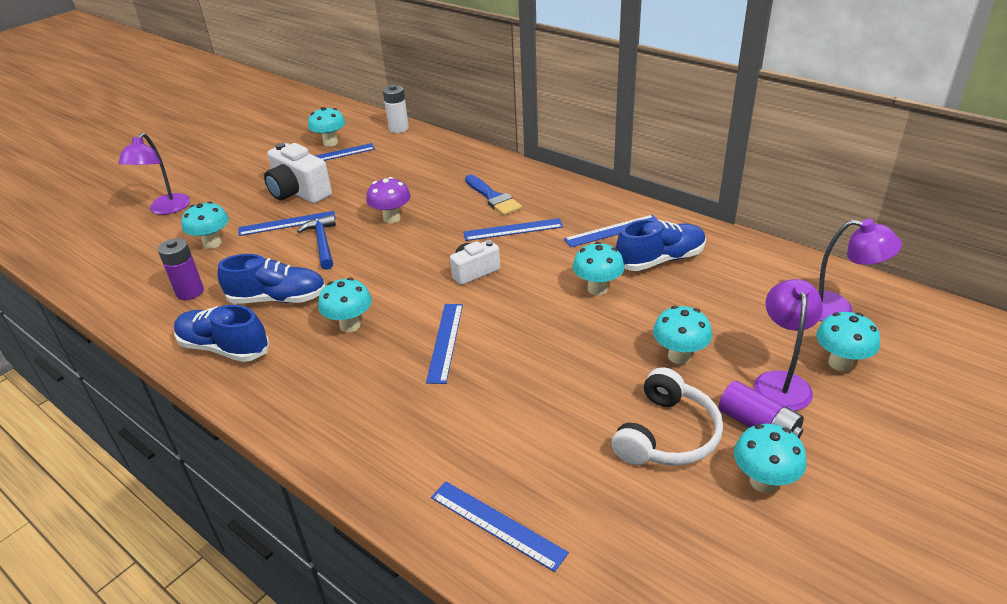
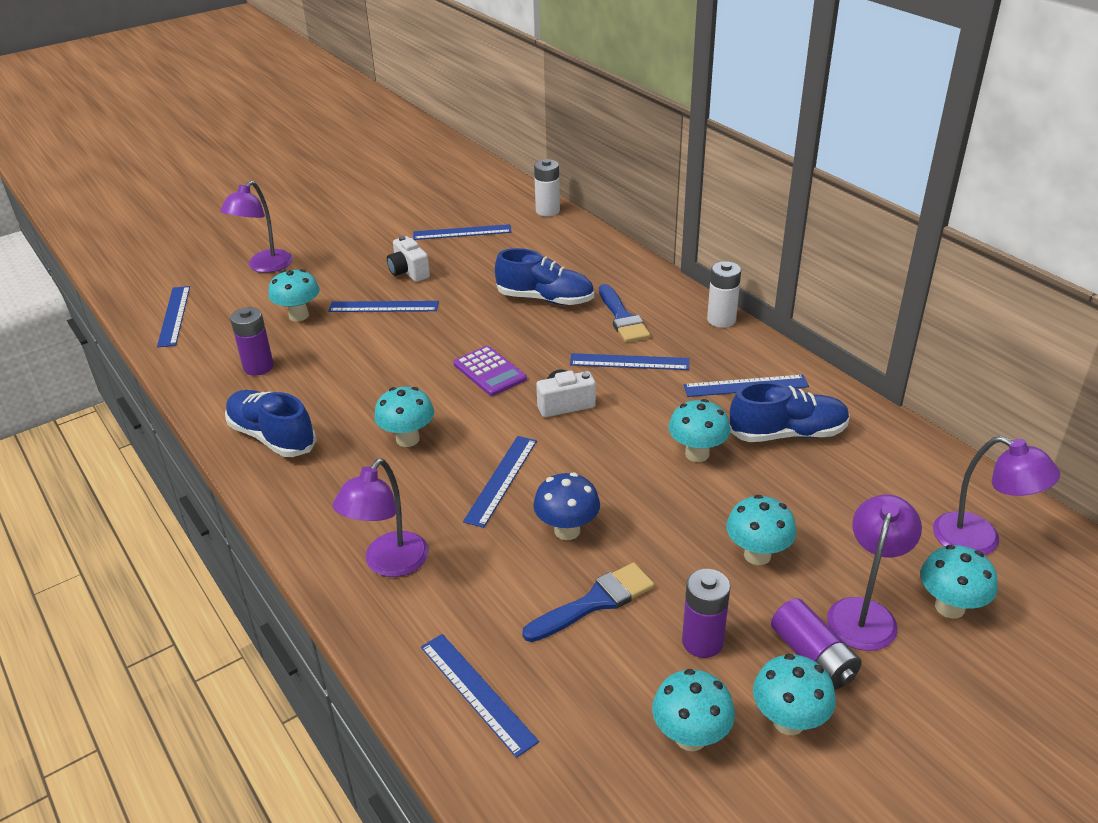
camera: 15 degrees right, 0 degrees up
(93, 264) = (174, 316): none -> blue ruler
(278, 299) = (344, 393): blue shoe -> blue shoe (545, 299)
(299, 193) = (408, 272): white camera -> white camera, size x0.61
(322, 243) = (413, 337): blue hammer -> none
(330, 143) = (464, 216): turquoise mushroom -> turquoise mushroom (690, 737)
(374, 433) = (389, 564): none -> purple lamp
(391, 218) = (498, 322): purple mushroom -> none
(400, 258) = (490, 372): none -> purple calculator
(518, 371) = (567, 530): none -> blue mushroom
(566, 423) = (595, 602): none -> blue brush
(572, 186) = (721, 320): none -> white battery
(667, 434) = (702, 642): white headphones -> purple battery

